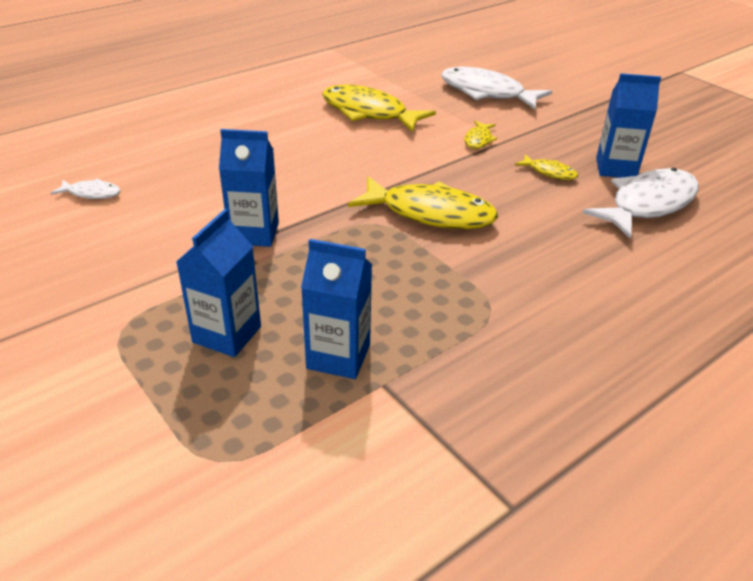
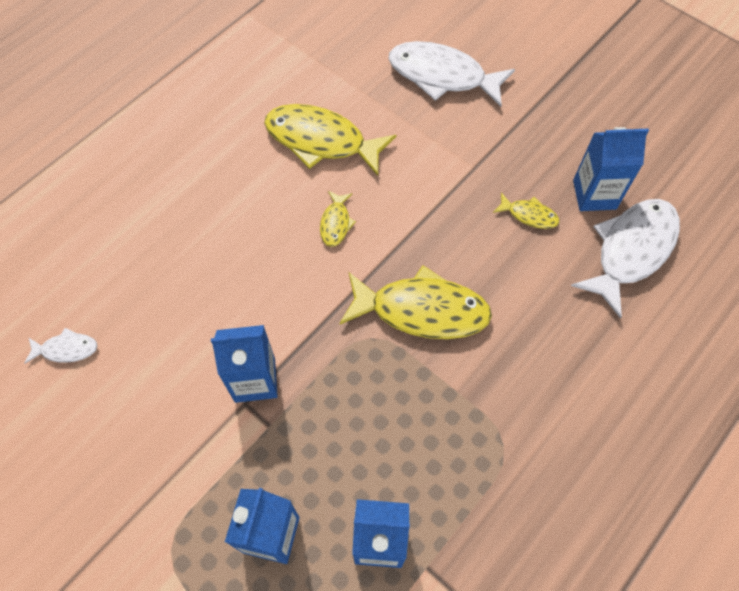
camera: 10 degrees left, 25 degrees up
(478, 140) = (448, 170): yellow fish -> yellow fish (336, 223)

